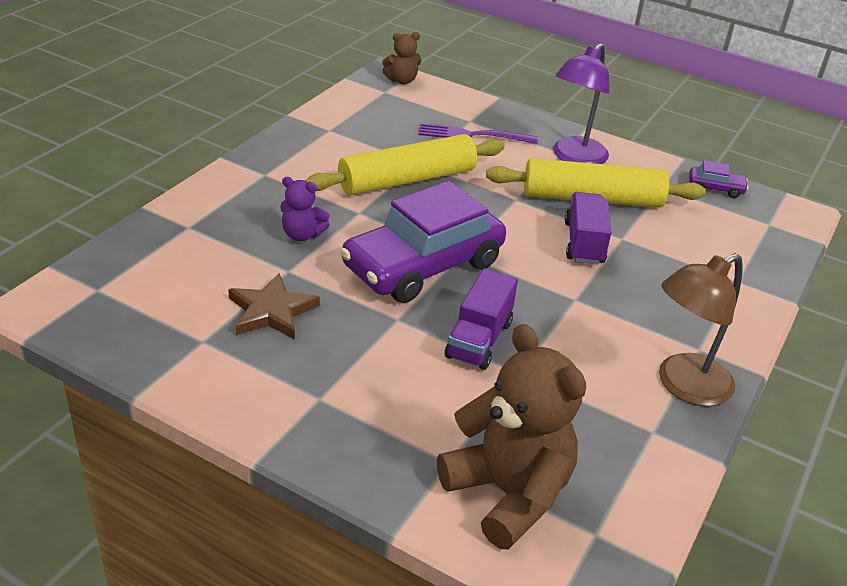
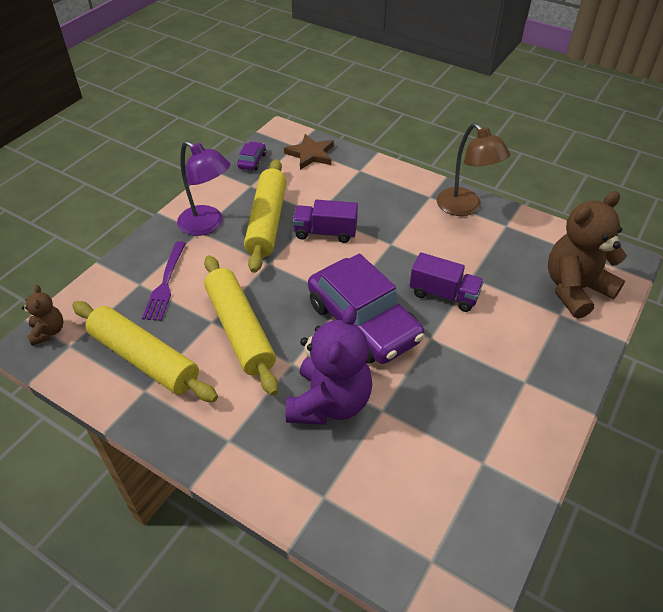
camera: 85 degrees left, 10 degrees up
(272, 311) = (437, 417): brown star -> brown star (310, 154)
(302, 235) = (329, 402): purple teddy bear -> purple teddy bear, size x2.05
(368, 128) = (145, 358): none -> yellow rolling pin

